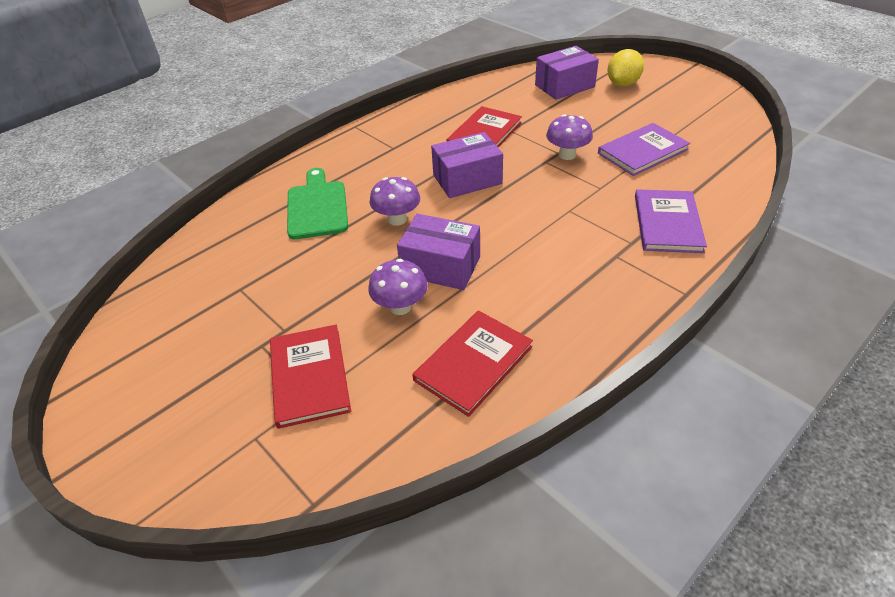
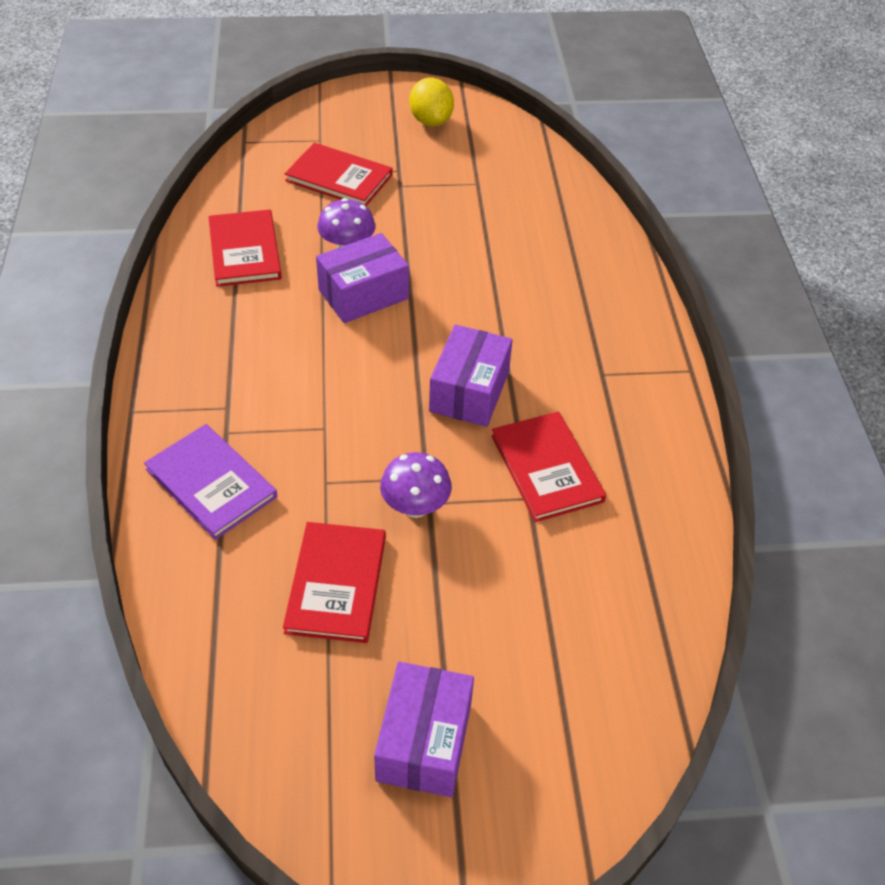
camera: 125 degrees right, 5 degrees up
(317, 207) = (546, 268): green cutting board -> none
(397, 219) = (462, 306): purple mushroom -> none
(564, 86) = (584, 654): purple box -> purple box (424, 742)
(622, 84) = (515, 736): yellow lemon -> yellow lemon (431, 121)
(642, 151) = (336, 584): purple book -> red book

